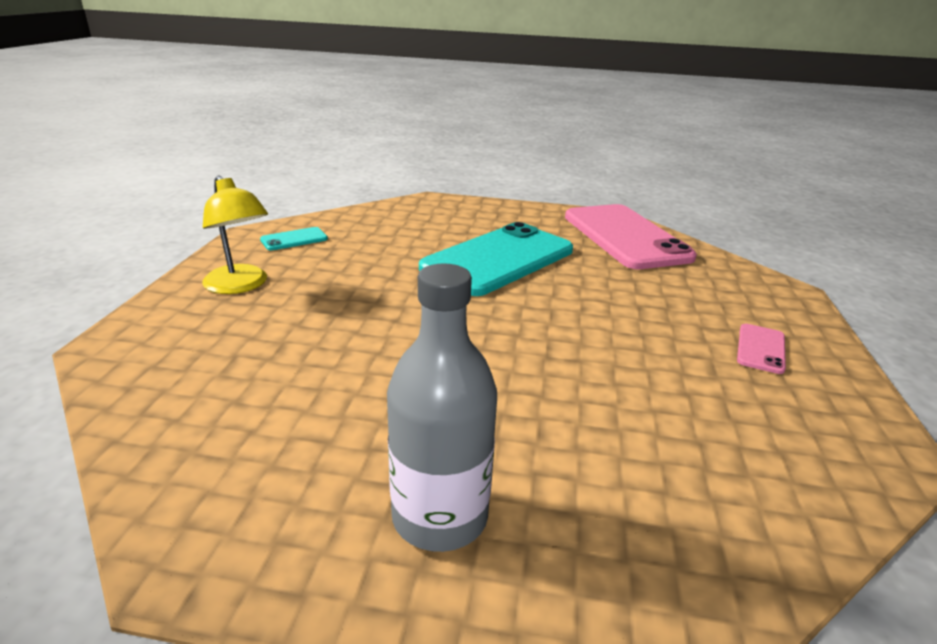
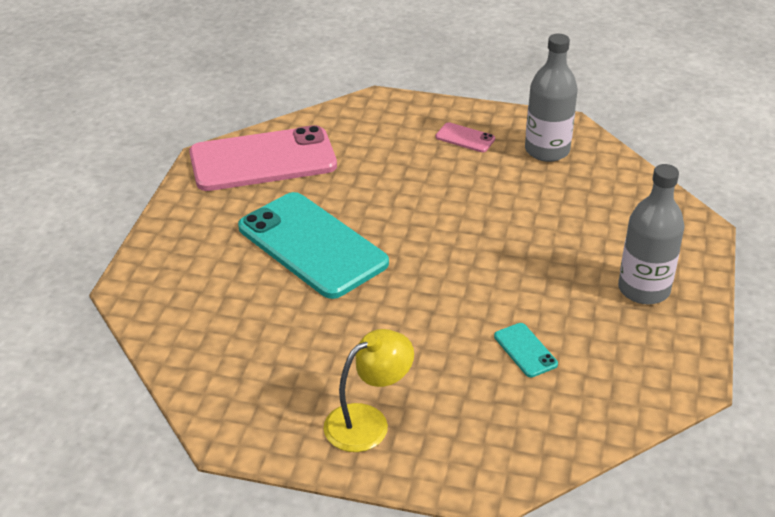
camera: 85 degrees left, 10 degrees up
(294, 239) = (248, 397): turquoise phone -> turquoise phone (525, 350)
(791, 424) = (547, 150): none -> grey bottle

